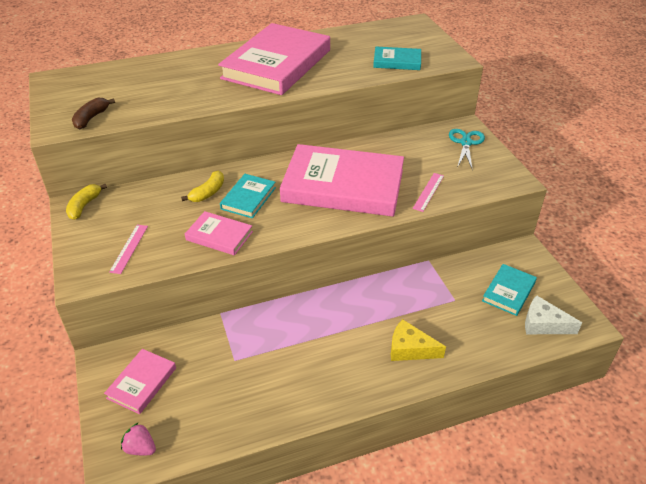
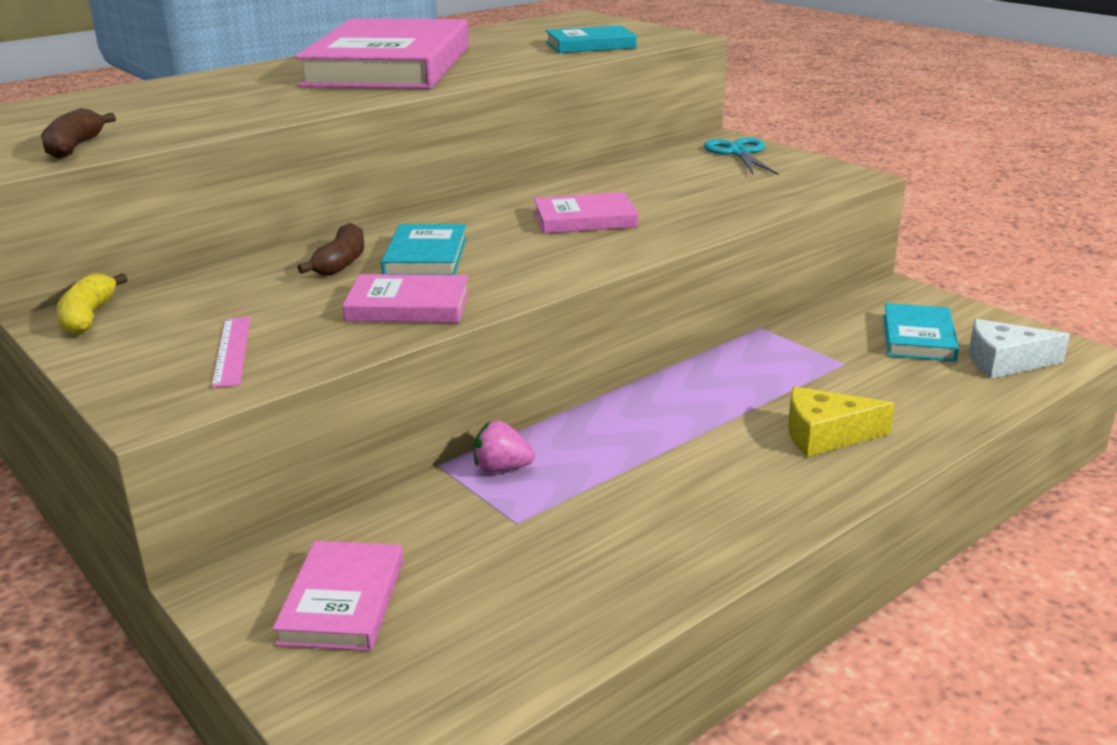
camera: 20 degrees left, 15 degrees down
(140, 448) = (411, 704): pink strawberry -> pink strawberry (501, 468)
(208, 193) = (341, 262): yellow banana -> brown banana
(343, 186) = (585, 219): pink book -> pink book, size x0.46
(428, 192) = (732, 204): pink ruler -> none

